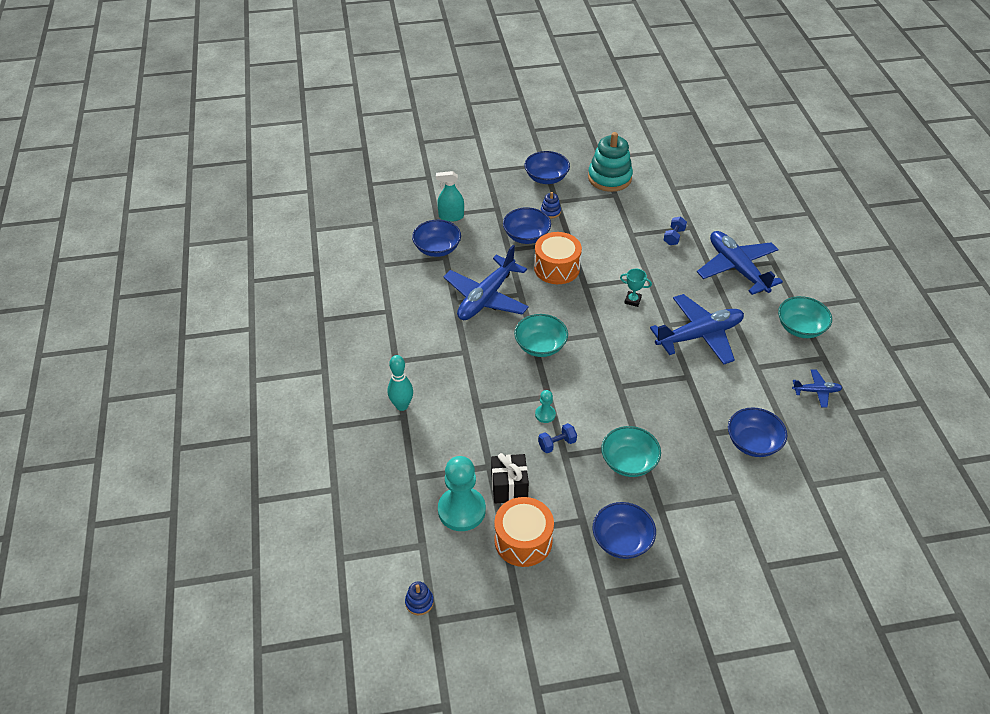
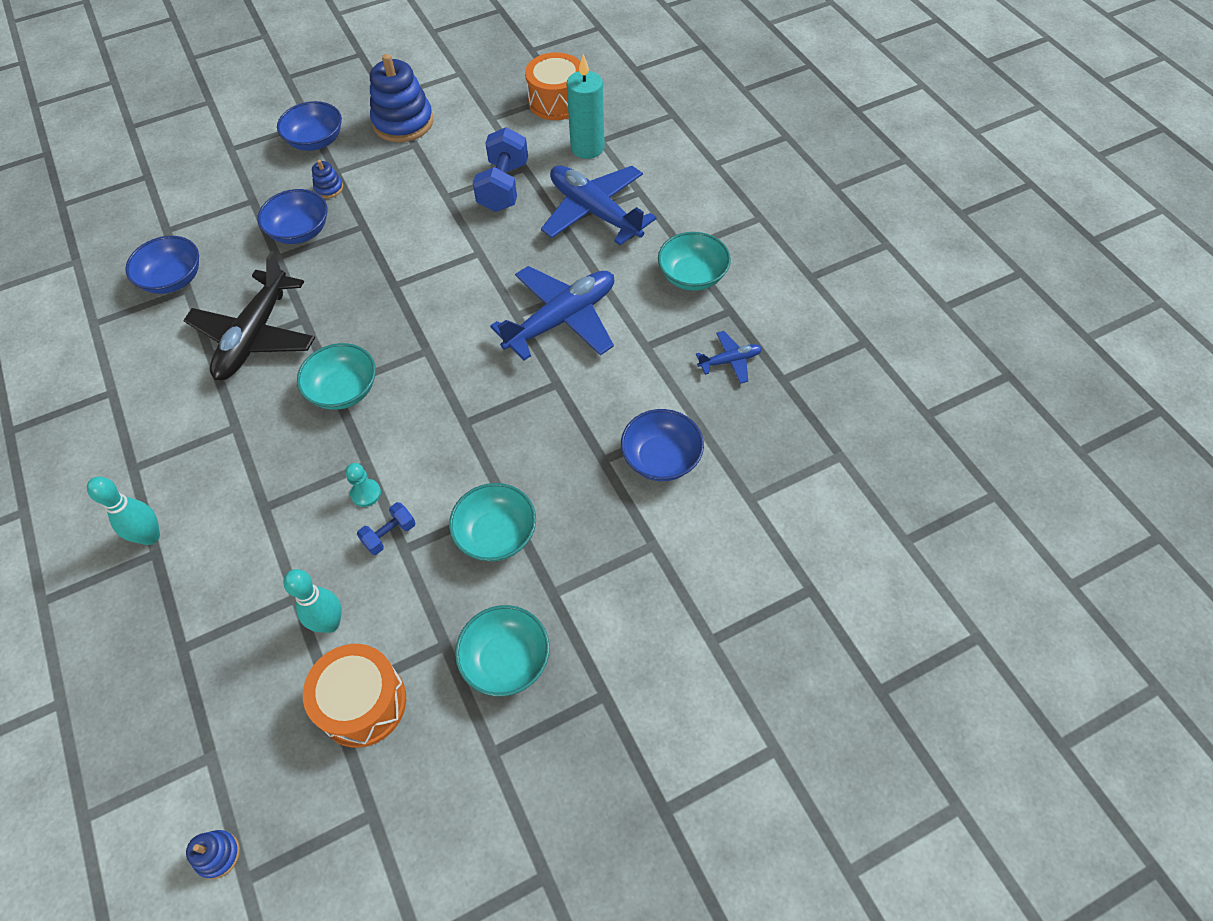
camera: 15 degrees left, 10 degrees up
(451, 216) = (187, 227): turquoise spray bottle -> none
(461, 510) = (263, 680): turquoise pawn -> none
(486, 297) = (255, 336): blue plane -> black plane
(509, 487) = (330, 623): black gift -> turquoise bowling pin
(556, 268) = (350, 268): orange drum -> orange drum (556, 101)
(609, 178) = (403, 122): turquoise stacking toy -> blue stacking toy
(622, 540) = (506, 660): blue bowl -> turquoise bowl
(632, 300) = (463, 291): turquoise trophy -> none
(674, 237) = (503, 187): blue dumbbell -> blue dumbbell, size x1.91
(740, 223) = (587, 148): none -> turquoise candle

